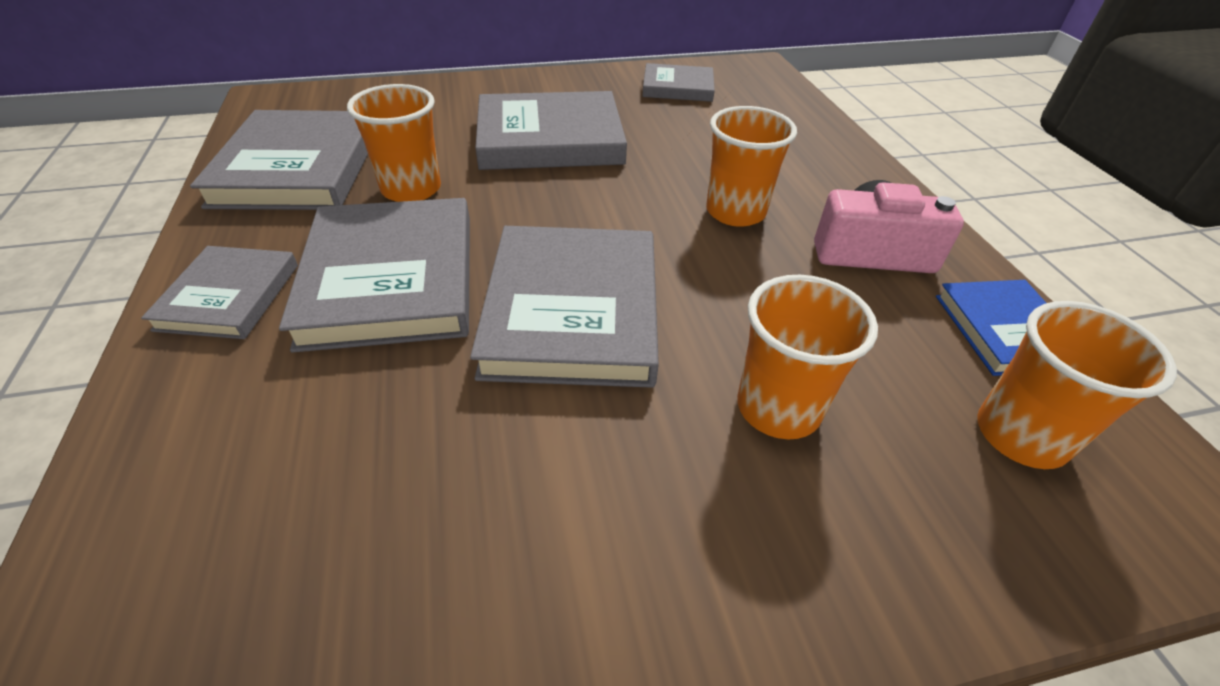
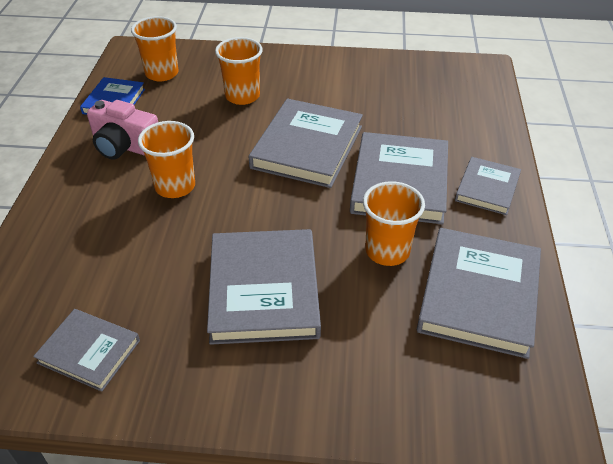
camera: 160 degrees left, 0 degrees up
(550, 138) = (263, 290): grey book -> grey book turned 75 degrees clockwise

